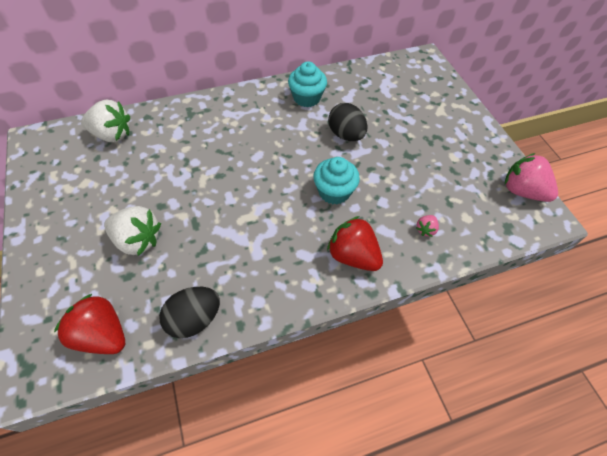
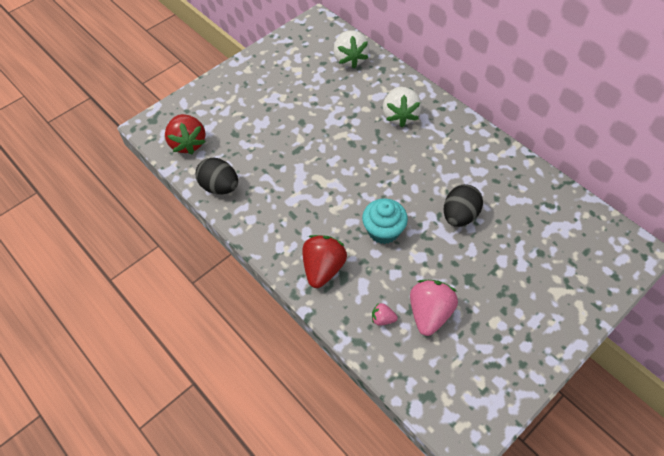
camera: 70 degrees right, 0 degrees up
(102, 334) = (188, 143): red strawberry -> red strawberry turned 150 degrees clockwise
(138, 240) = (265, 124): white strawberry -> white strawberry (400, 116)
(306, 98) = (486, 166): turquoise cupcake -> none
(522, 191) = (488, 403): pink strawberry -> pink strawberry (429, 313)

